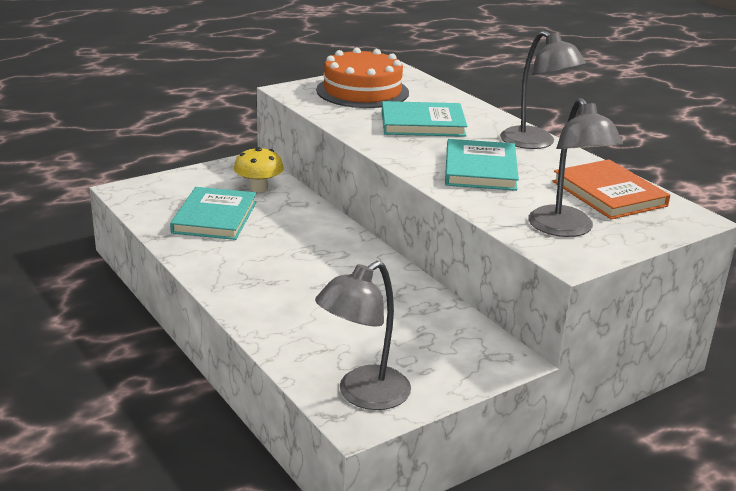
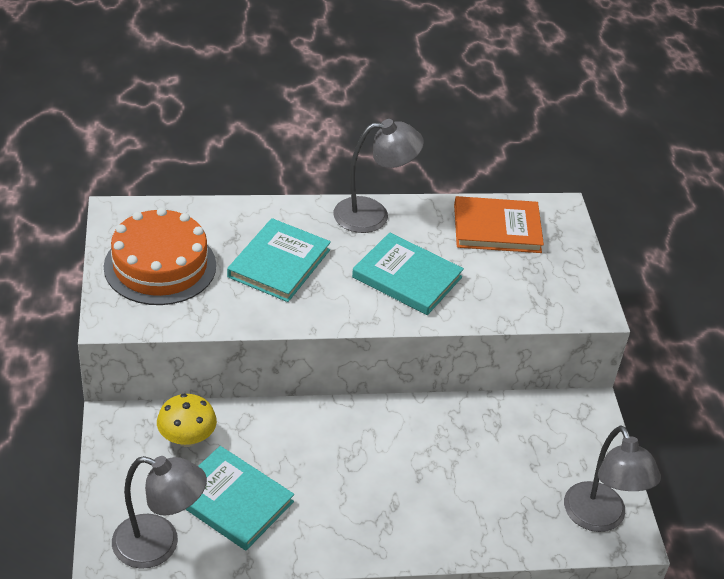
camera: 65 degrees left, 15 degrees up
(566, 229) = (545, 286): grey lamp -> grey lamp (159, 545)

